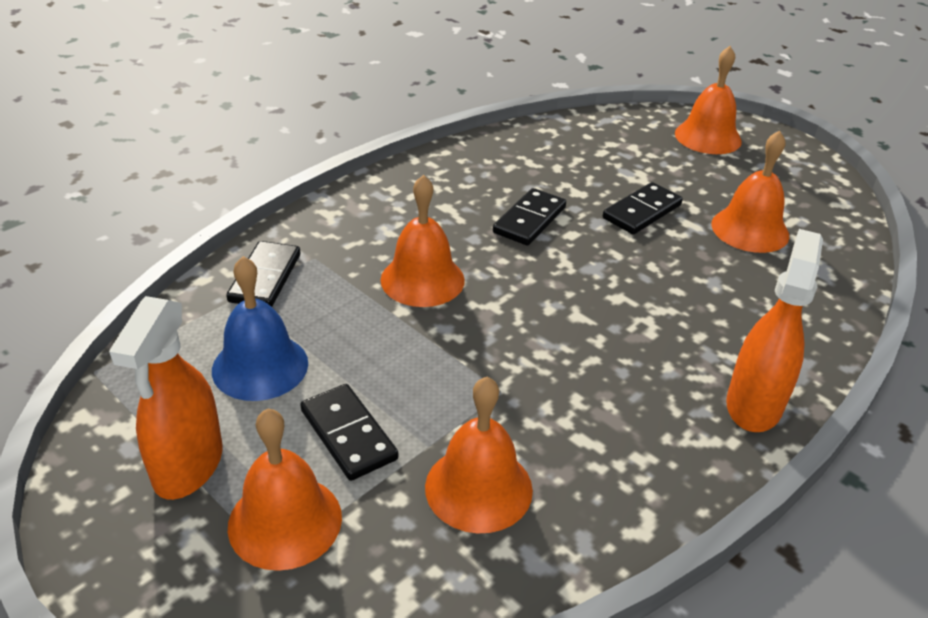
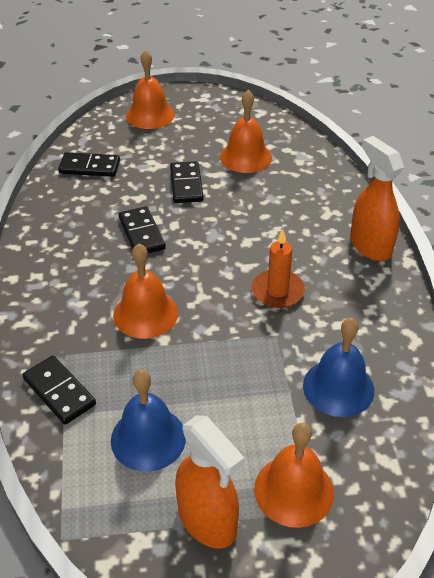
camera: 50 degrees left, 5 degrees up
(348, 434) = (249, 423): black domino -> black domino (89, 167)
(478, 488) = (338, 387): orange bell -> blue bell
(571, 359) = (277, 291): none -> orange candle

